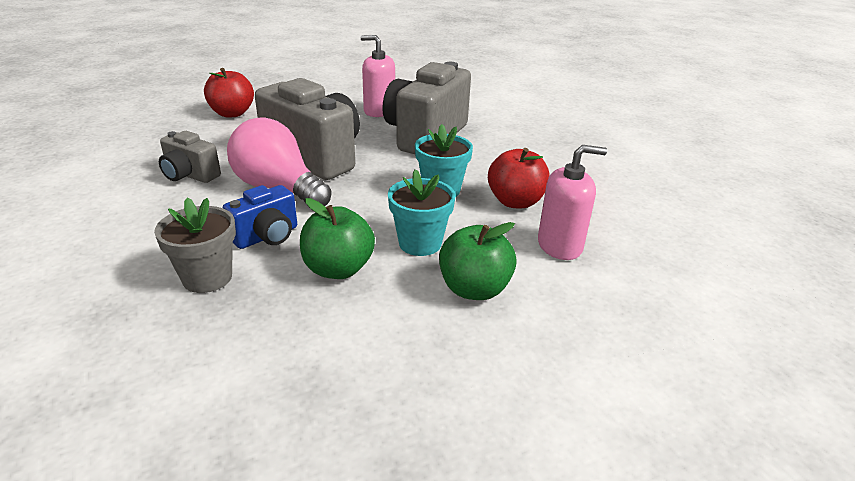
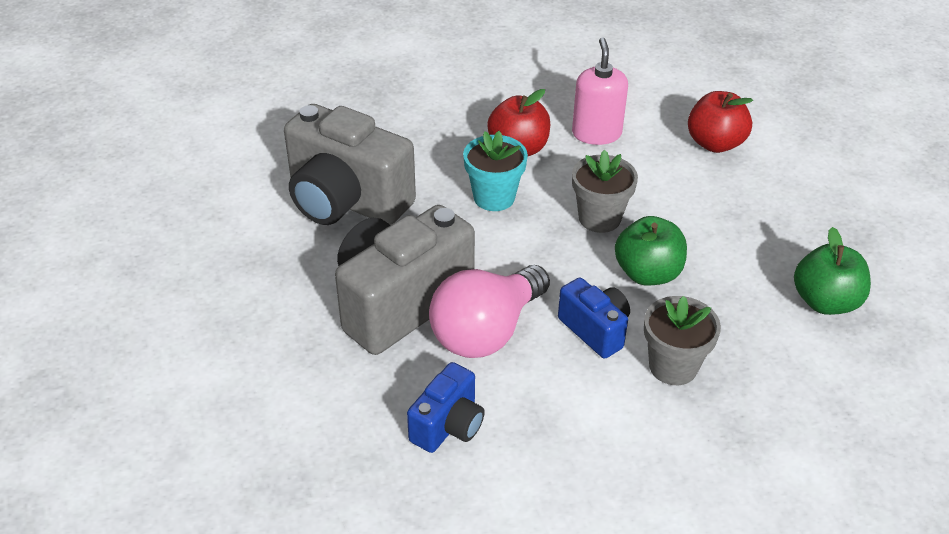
camera: 85 degrees left, 10 degrees up
(190, 175) = (448, 426): grey camera -> blue camera
(232, 113) = (224, 414): red apple -> red apple (715, 143)
(379, 111) = (250, 242): pink soap dispenser -> none
(420, 243) = (599, 218): turquoise flower pot -> grey flower pot
(474, 289) = (666, 190): green apple -> green apple (825, 302)

